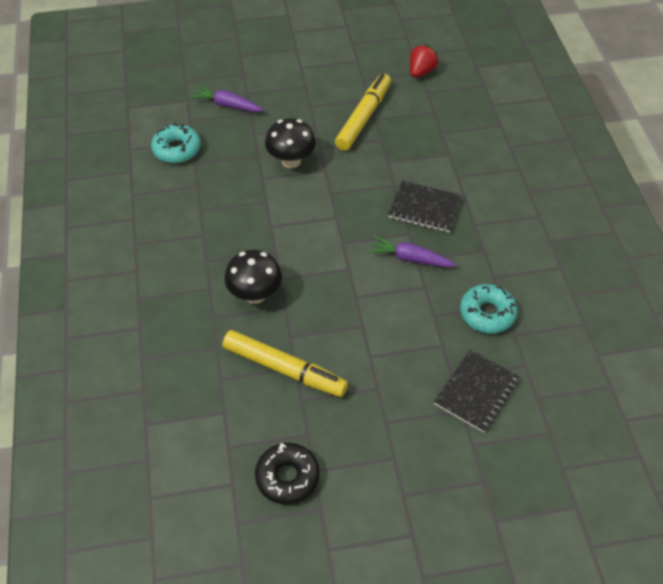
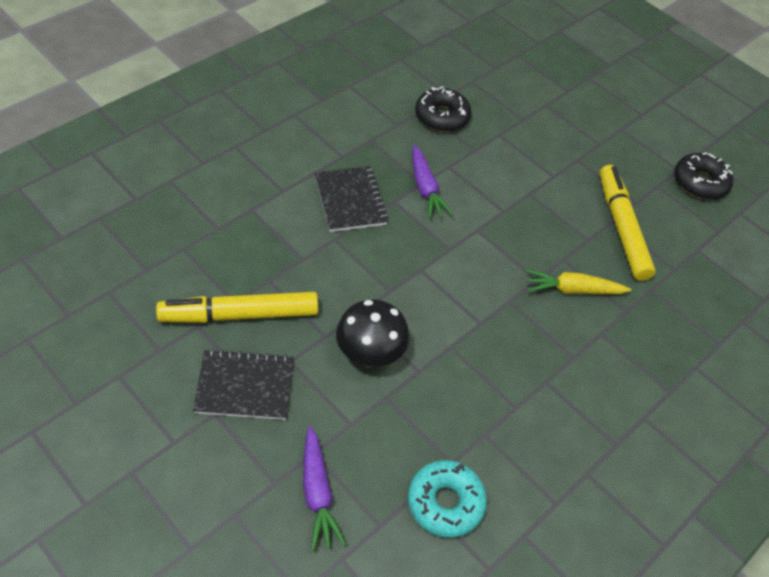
camera: 130 degrees left, 0 degrees up
(255, 294) = (572, 290): black mushroom -> yellow carrot
(421, 72) = (106, 291): red strawberry -> none
(476, 392) = (523, 101): black notebook -> black notebook (244, 386)
(487, 313) = (442, 117): turquoise donut -> black donut

